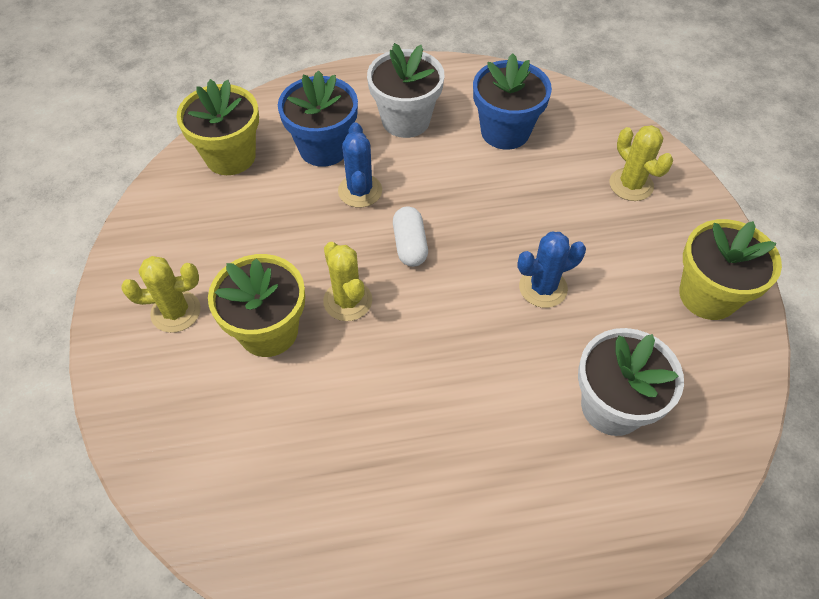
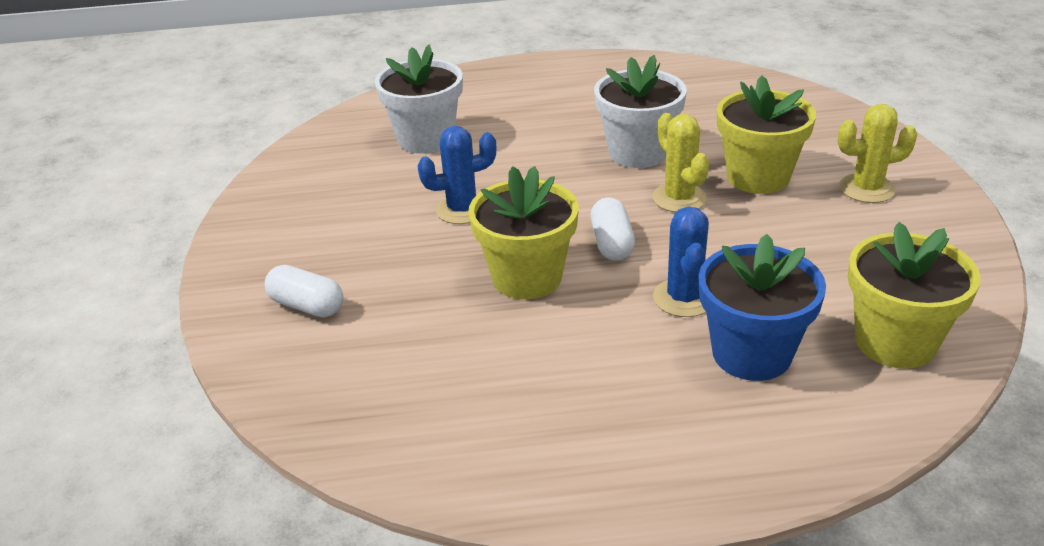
camera: 175 degrees left, 20 degrees down
(406, 120) = (624, 396): white flower pot -> white flower pot (638, 152)
(505, 131) = (462, 377): blue flower pot -> none
(631, 185) = (307, 306): yellow cactus -> white capsule
(708, 295) = (287, 205): yellow flower pot -> yellow flower pot (527, 277)

